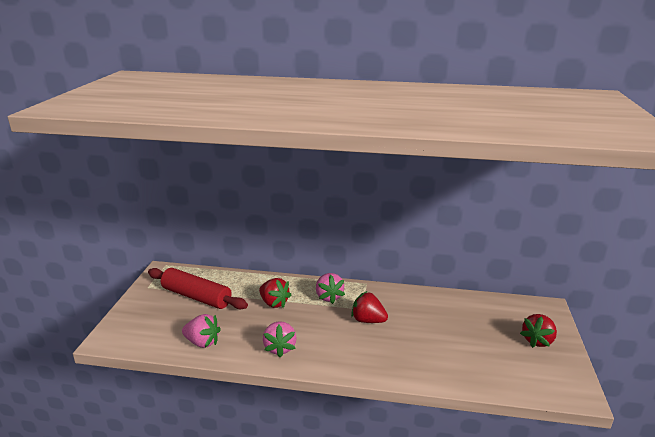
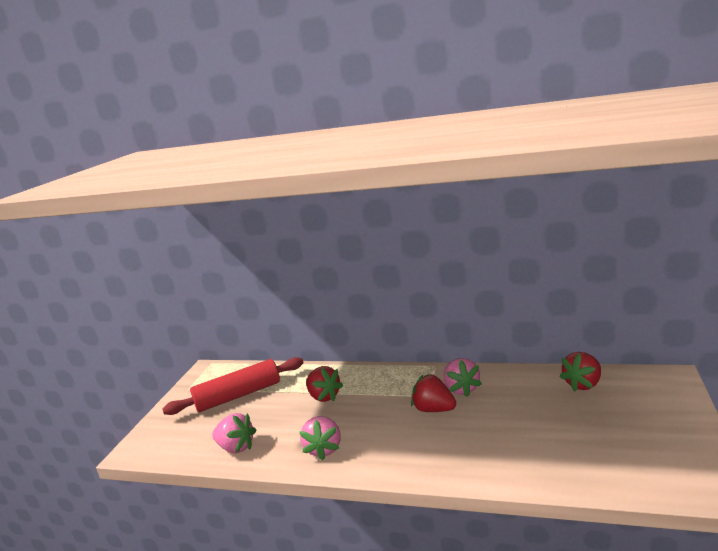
camera: 10 degrees right, 5 degrees down
(196, 296) = (238, 395): red rolling pin -> red rolling pin turned 60 degrees counterclockwise
(329, 297) = (389, 385): pink strawberry -> pink strawberry (461, 389)
(537, 341) = (656, 421): red strawberry -> red strawberry (583, 384)

